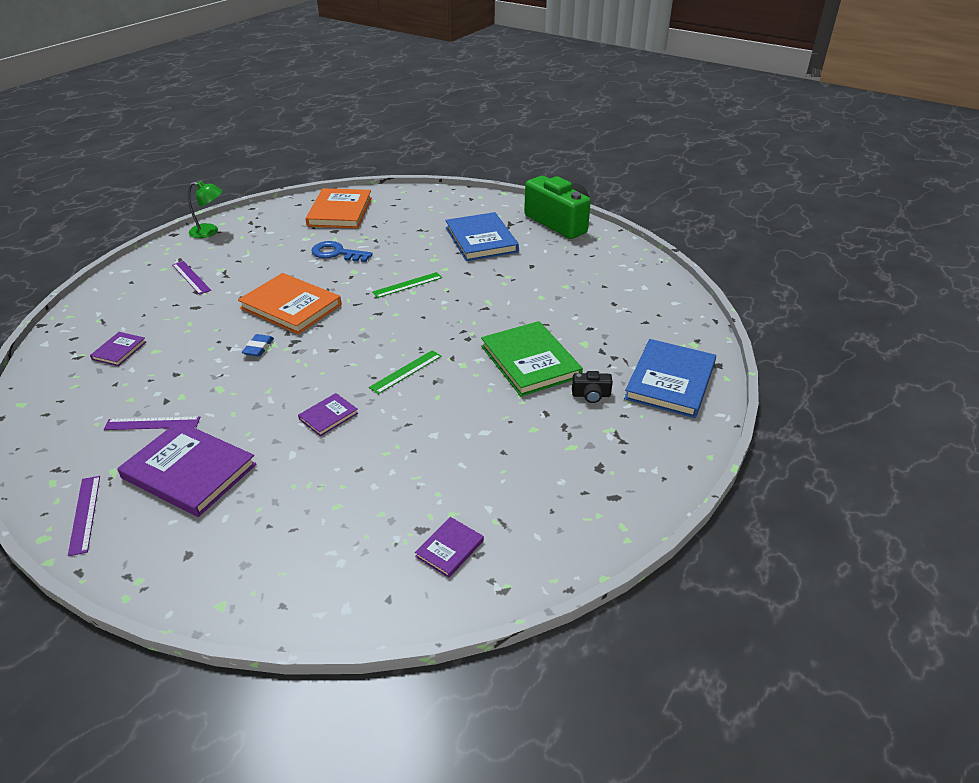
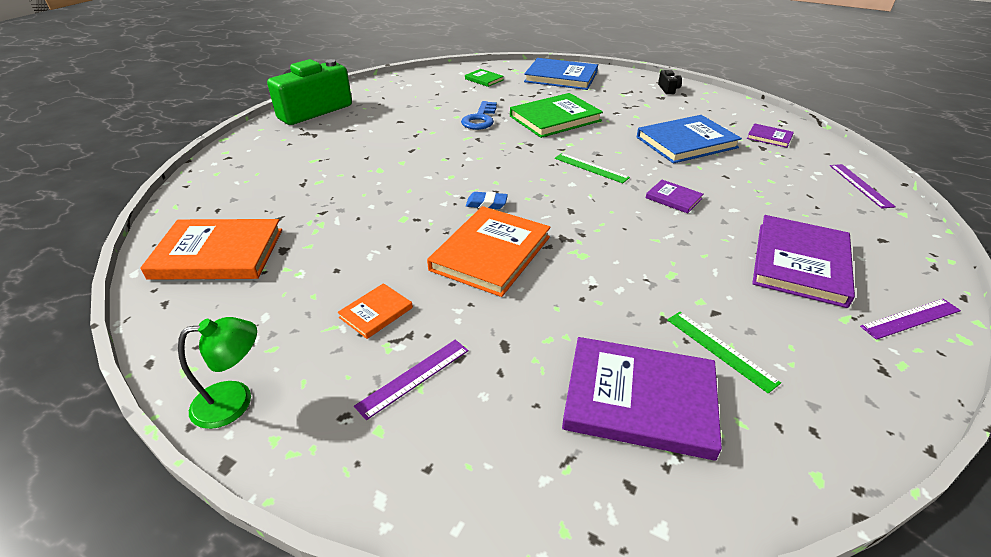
camera: 95 degrees left, 0 degrees up
(119, 350) = (639, 400): purple book -> purple book, size x2.06
(152, 423) = (758, 311): purple ruler -> purple ruler (860, 185)
(210, 231) = (235, 401): green lamp -> green lamp turned 75 degrees clockwise
(252, 264) = (376, 312): none -> orange book
(258, 348) = (585, 261): blue eraser -> blue eraser (486, 203)
(337, 253) = (353, 237): blue key -> blue key (480, 119)
(407, 285) = (436, 180): green ruler -> green ruler (720, 350)
(481, 240) = (340, 146): blue book -> blue book (686, 142)
(591, 395) = (588, 99): black camera -> black camera (668, 89)
(653, 318) = (484, 79): none -> green book

